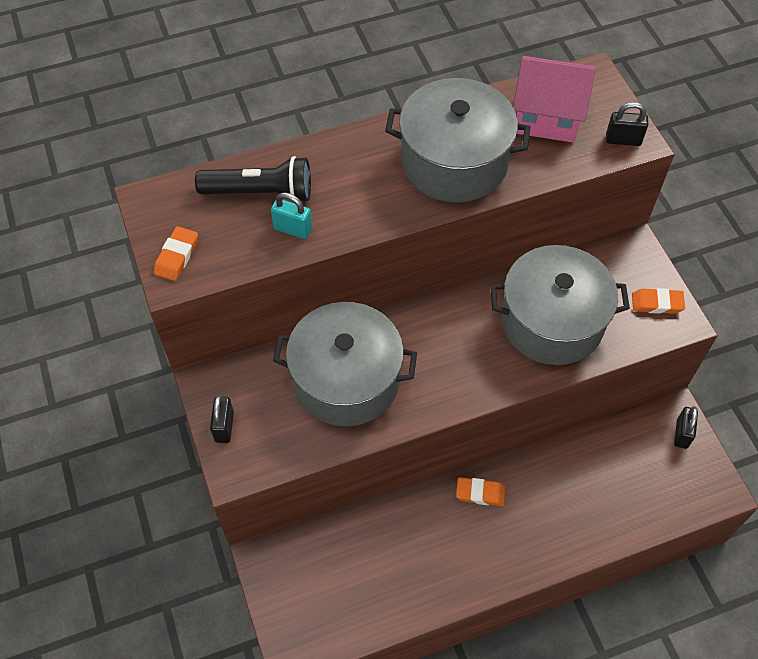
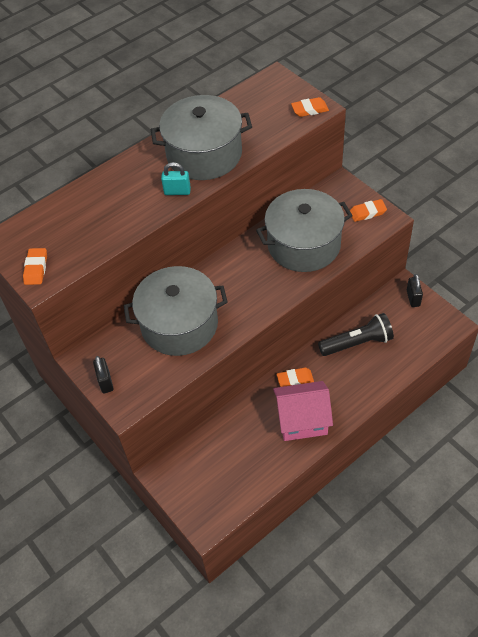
camera: 15 degrees left, 5 degrees down
(260, 193) = (79, 212): black flashlight -> black flashlight (357, 343)
(293, 229) = (111, 227): turquoise padlock -> turquoise padlock (177, 191)
(546, 118) = (254, 111): pink house -> pink house (302, 420)
(623, 140) = (309, 109): black padlock -> orange eraser

